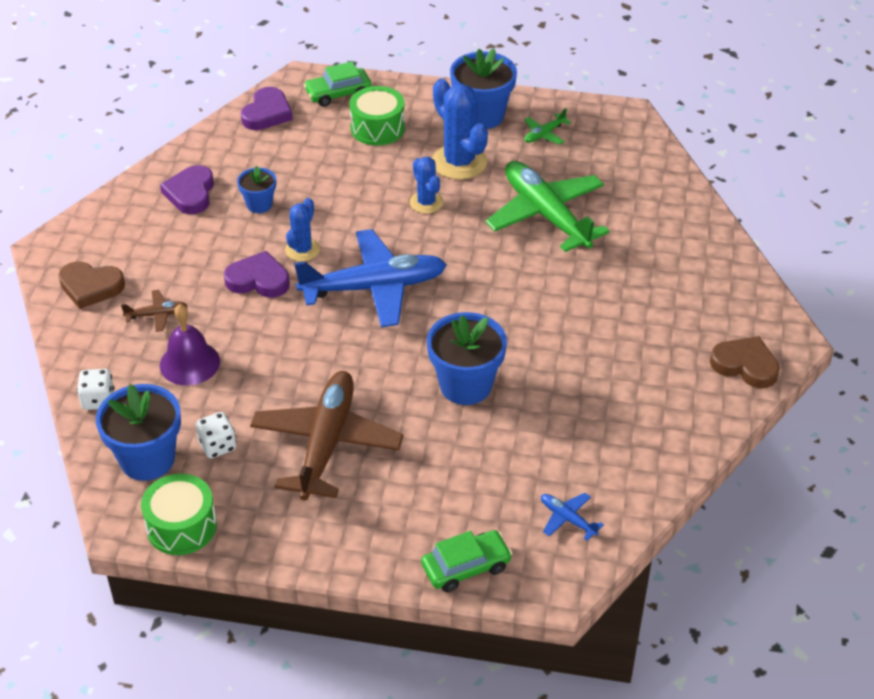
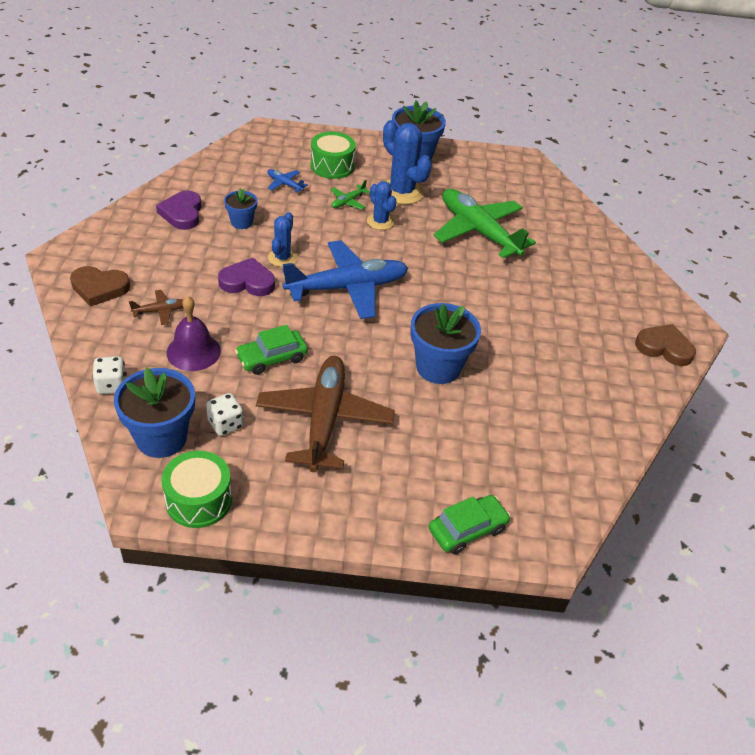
camera: 10 degrees left, 0 degrees up
(267, 113) = (240, 154): purple heart -> none
(338, 93) = (297, 141): green car -> green car (272, 358)
(544, 134) = (465, 172): green plane -> green plane (348, 201)
(567, 519) = (548, 482): blue plane -> blue plane (284, 184)

